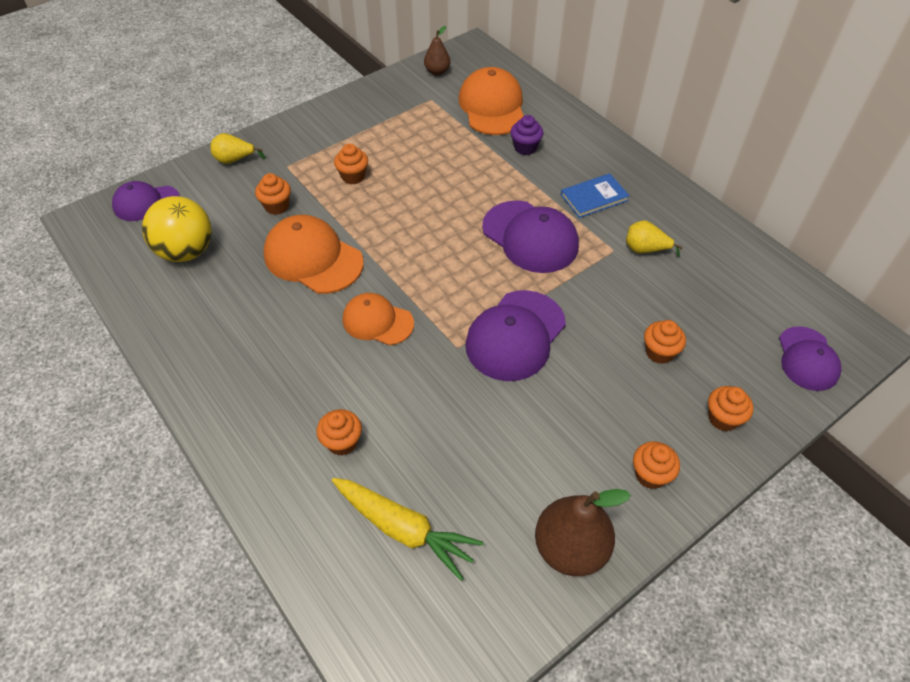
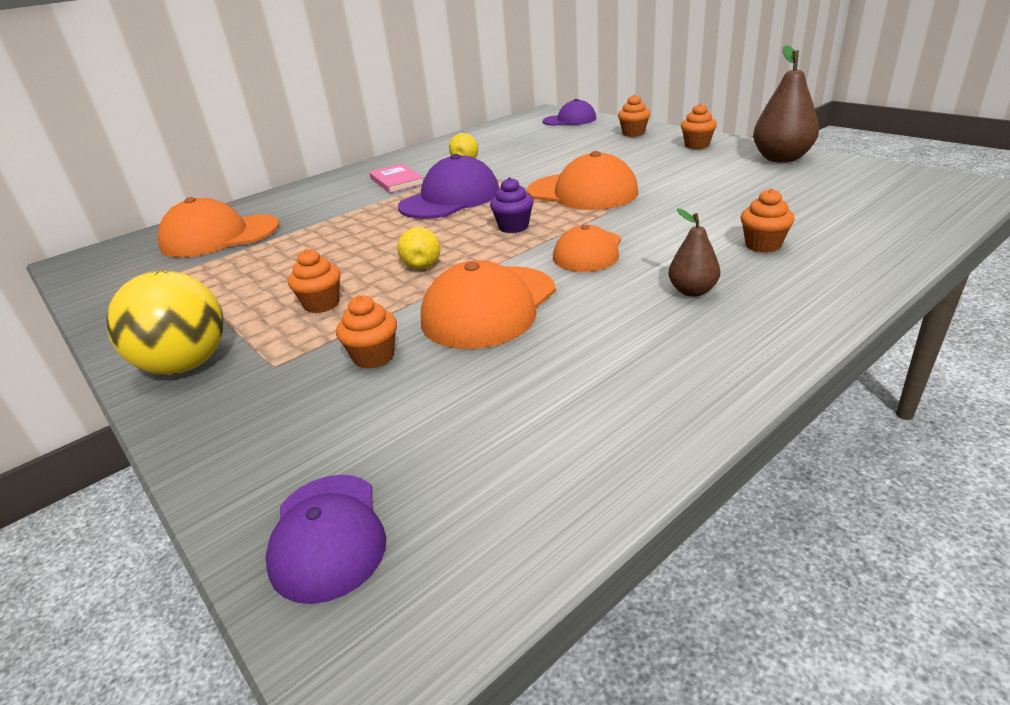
camera: 90 degrees left, 20 degrees down
(186, 251) = (482, 432): yellow ball -> yellow ball (186, 365)
(235, 160) = (227, 430): yellow pear -> yellow pear (422, 263)
(404, 529) = (828, 207): yellow carrot -> none
(437, 71) = (112, 277): brown pear -> brown pear (692, 291)
(515, 335) = (582, 192): purple cap -> orange cap
(525, 148) = (308, 213): purple cupcake -> purple cupcake (513, 227)
(594, 197) = (397, 181): blue book -> pink book
(659, 352) = (580, 150): orange cupcake -> none

